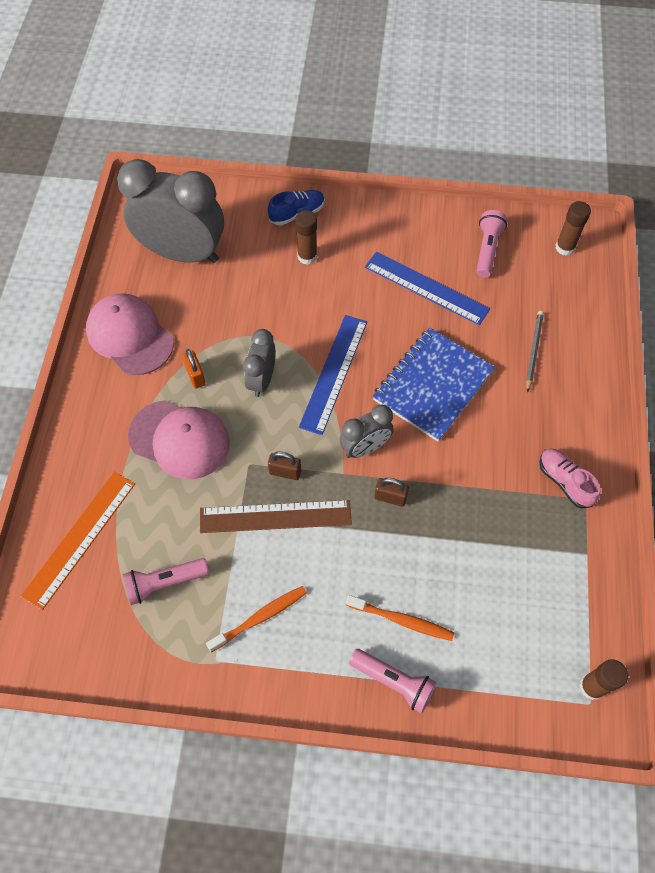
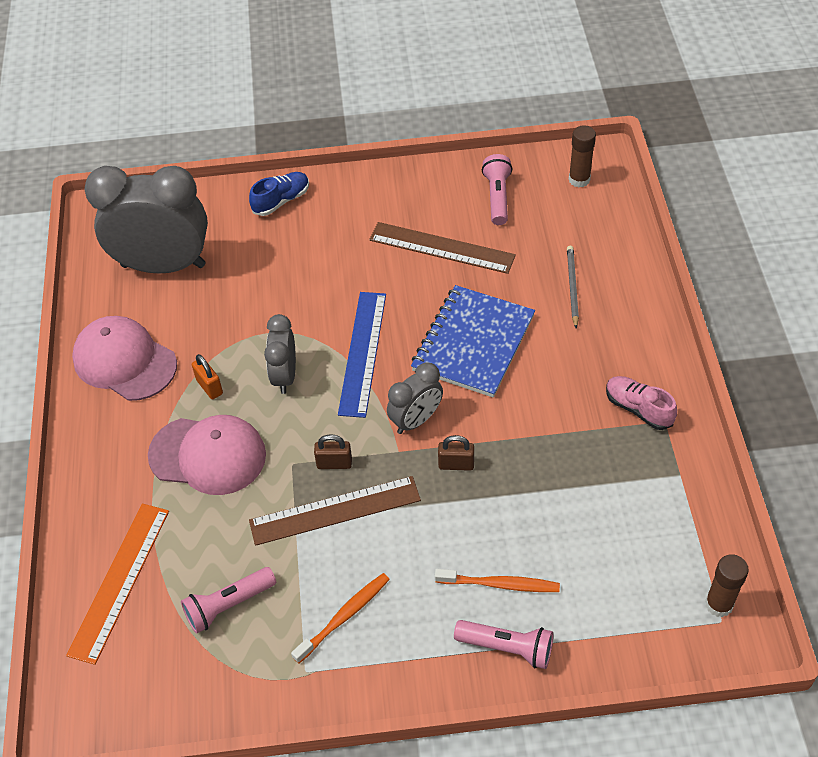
camera: 10 degrees left, 10 degrees down
(307, 256) = (303, 242): brown glue stick -> none
(426, 288) = (441, 248): blue ruler -> brown ruler

